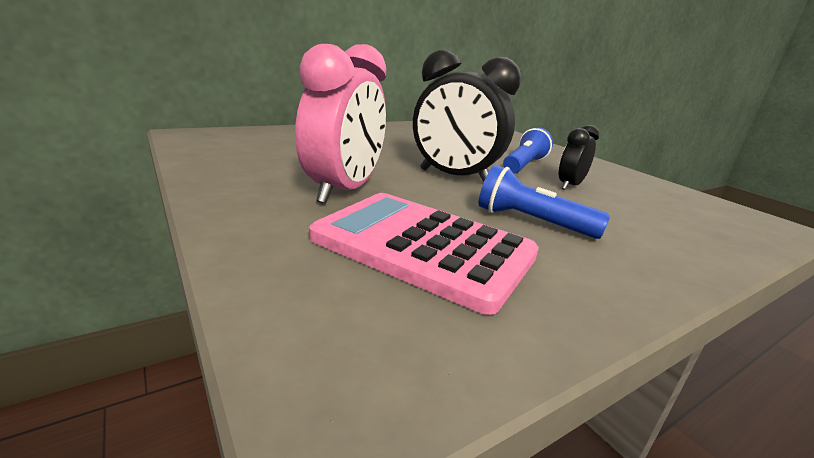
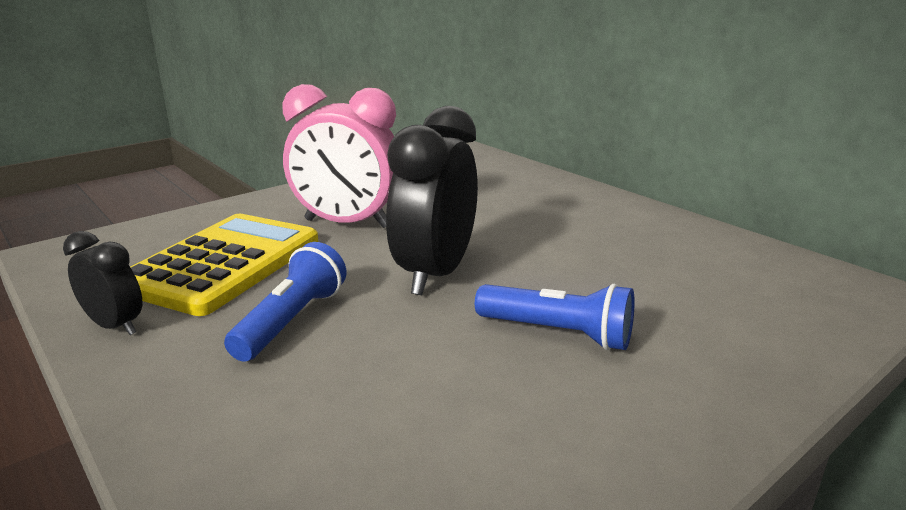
camera: 85 degrees right, 0 degrees up
(423, 247) = (223, 264): pink calculator -> yellow calculator
(569, 186) = (466, 371): black clock -> black clock (115, 326)

